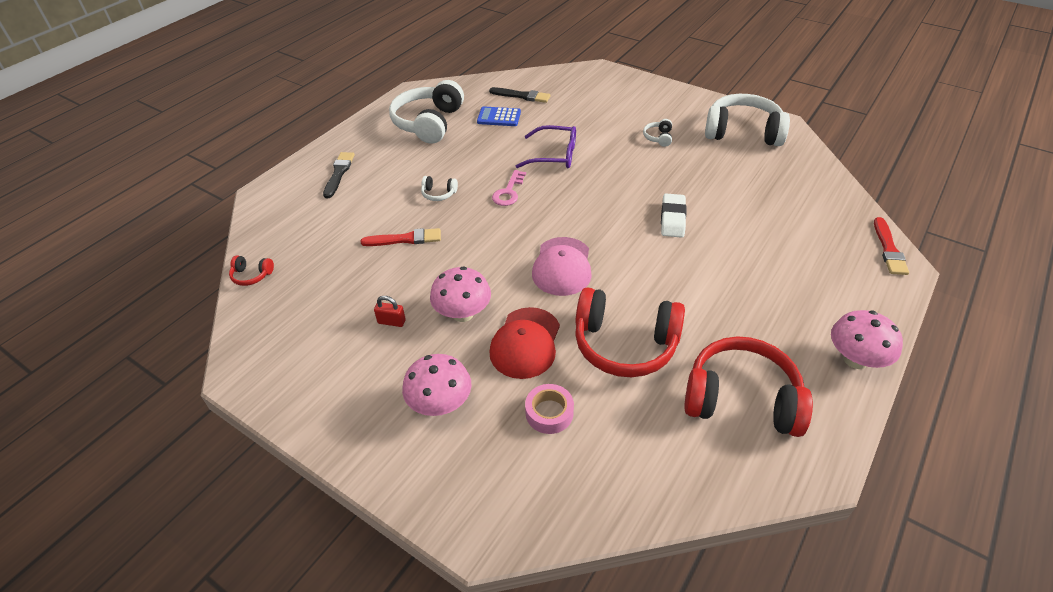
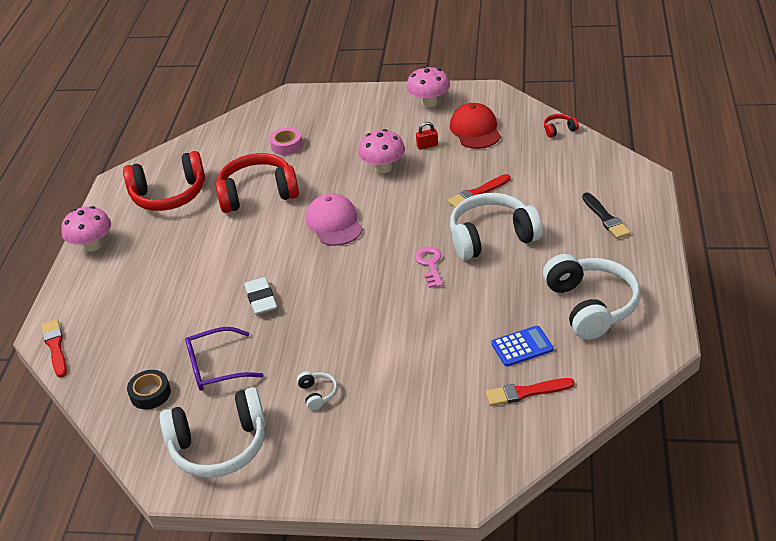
camera: 155 degrees right, 5 degrees down
(439, 194) = (492, 237): white headphones -> white headphones, size x2.39
(440, 404) = (354, 125): pink mushroom -> pink mushroom (429, 103)
(522, 96) = (526, 392): black brush -> red brush
(525, 343) = (326, 169): red cap -> red cap (475, 130)
(554, 155) = (418, 321): purple glasses -> purple glasses (216, 367)
(793, 180) = (150, 394): none -> black tape

